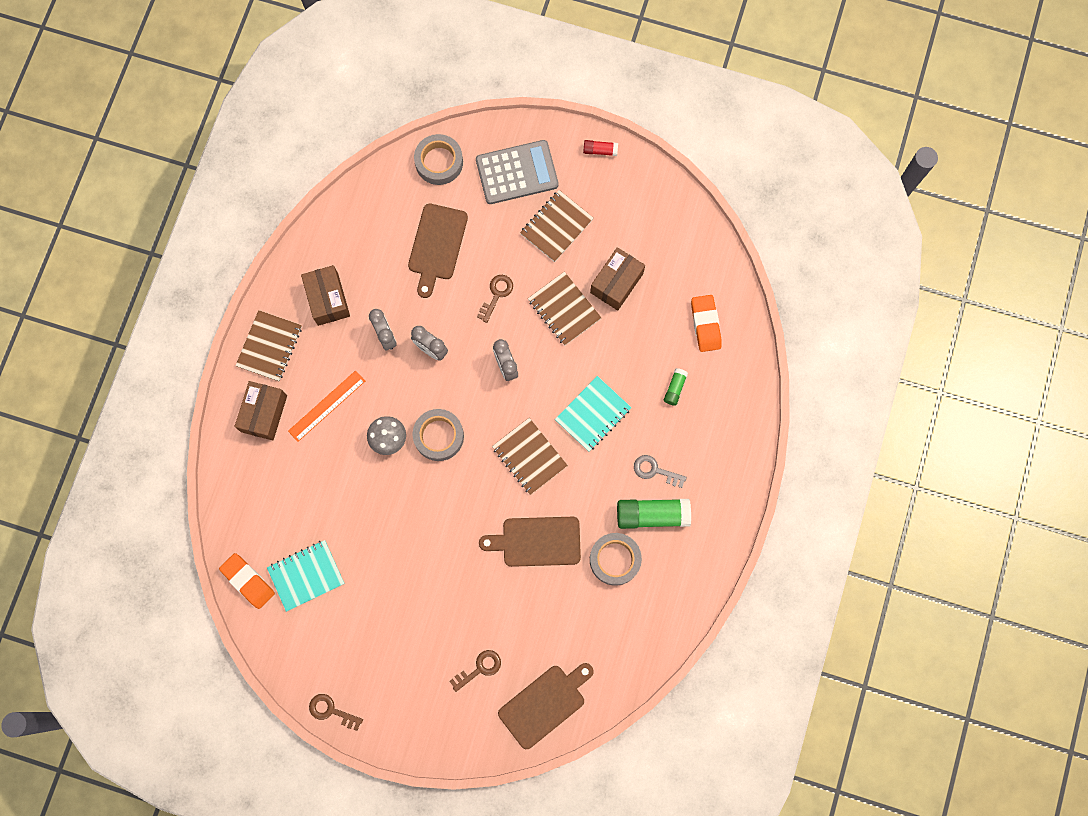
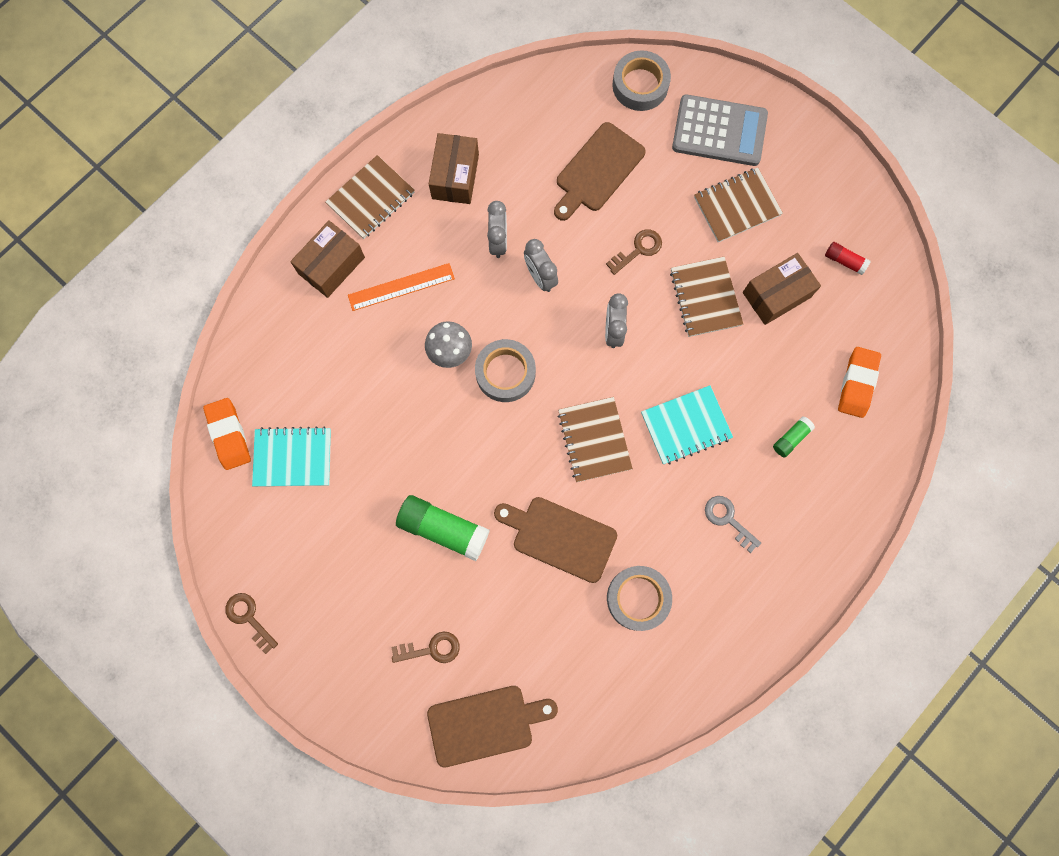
camera: 25 degrees right, 0 degrees up
(600, 150) = (821, 146): red glue stick -> red glue stick (844, 261)
(652, 515) = (702, 567): green glue stick -> green glue stick (443, 529)

